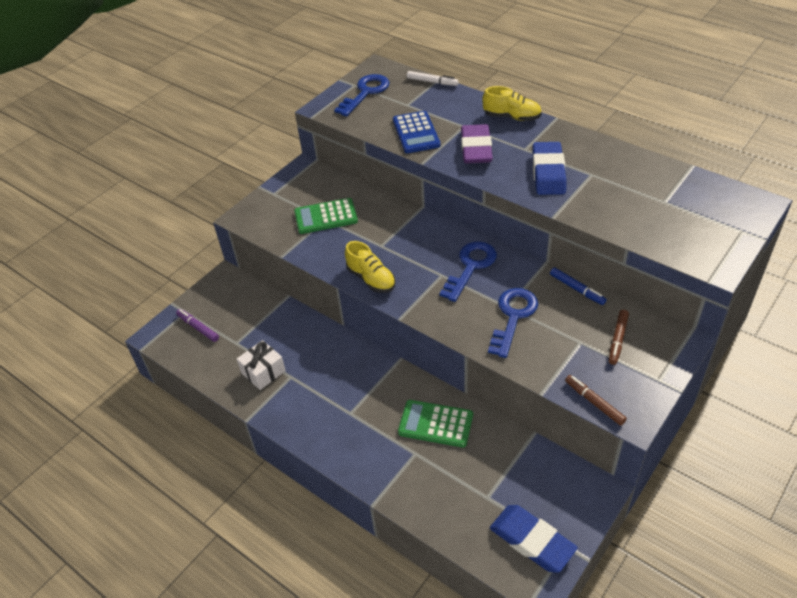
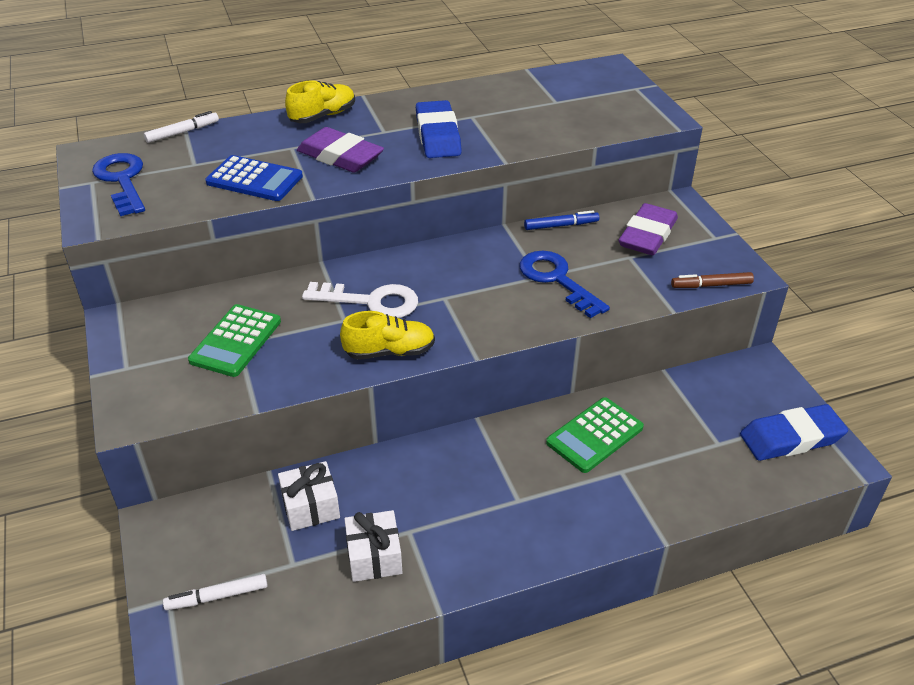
camera: 60 degrees left, 5 degrees down
(198, 327) = (217, 596): purple marker -> white marker
(277, 326) = (310, 506): none -> white gift
(407, 247) = (371, 301): none -> white key
(470, 267) = (456, 273): blue key -> none
(548, 172) = (438, 135): blue eraser -> blue eraser turned 45 degrees clockwise
(617, 340) = (647, 235): brown marker -> purple eraser

